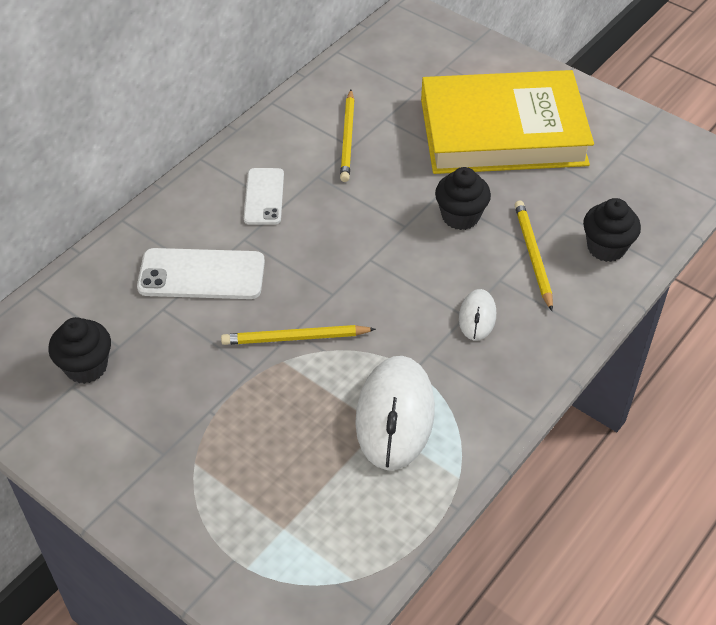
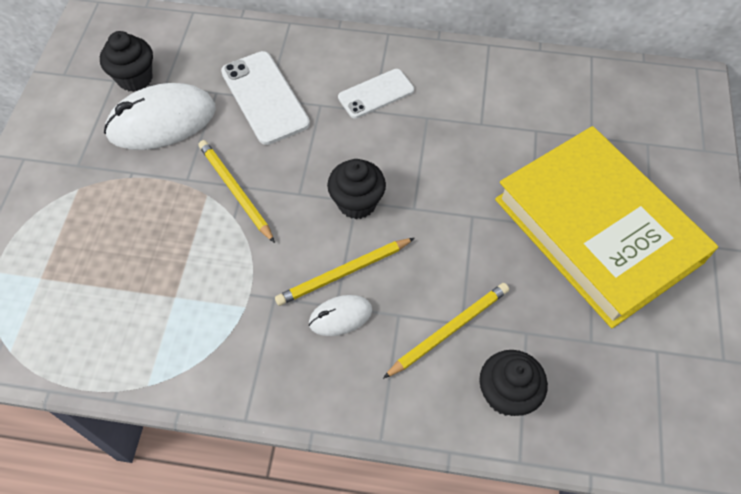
camera: 60 degrees right, 10 degrees up
(348, 138) = (489, 116): yellow pencil -> yellow pencil (344, 273)
(395, 416) = (190, 303): white mouse -> white mouse (162, 121)
(460, 216) = (456, 246): black cupcake -> black cupcake (357, 203)

